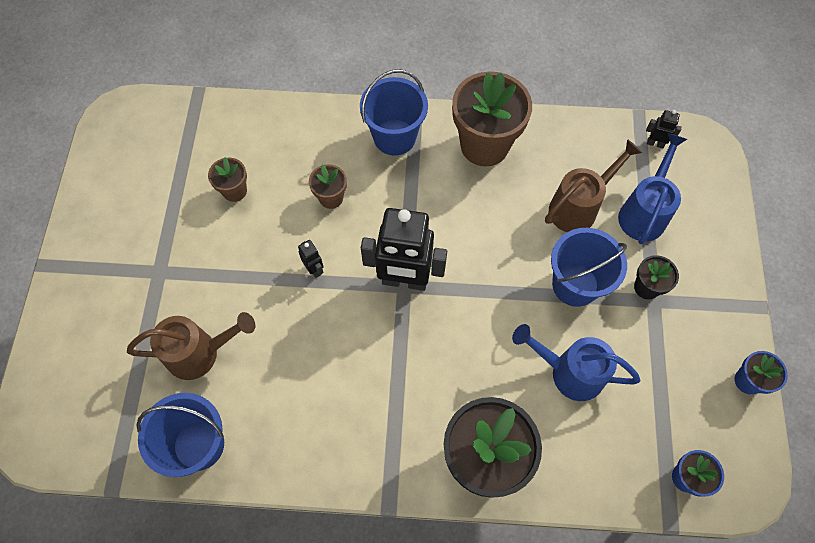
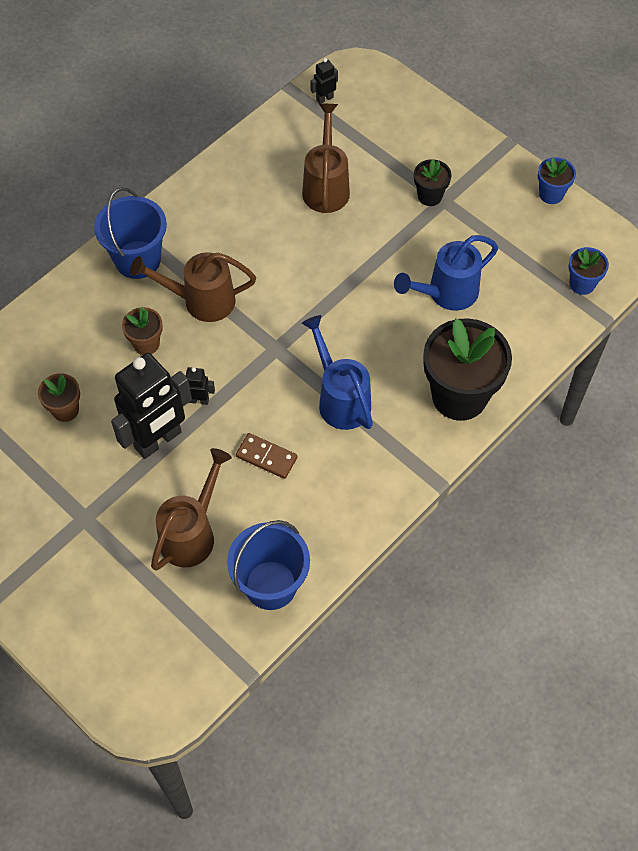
camera: 50 degrees left, 5 degrees down
(305, 354) = (266, 457): none -> brown domino
(398, 204) = (201, 301): none -> brown watering can
(404, 281) = (272, 345): black robot -> black robot (158, 440)
(484, 145) = (211, 205): brown flower pot -> none
(575, 284) = (385, 237): blue bucket -> none
(644, 212) = (372, 150): blue watering can -> blue watering can (340, 399)

